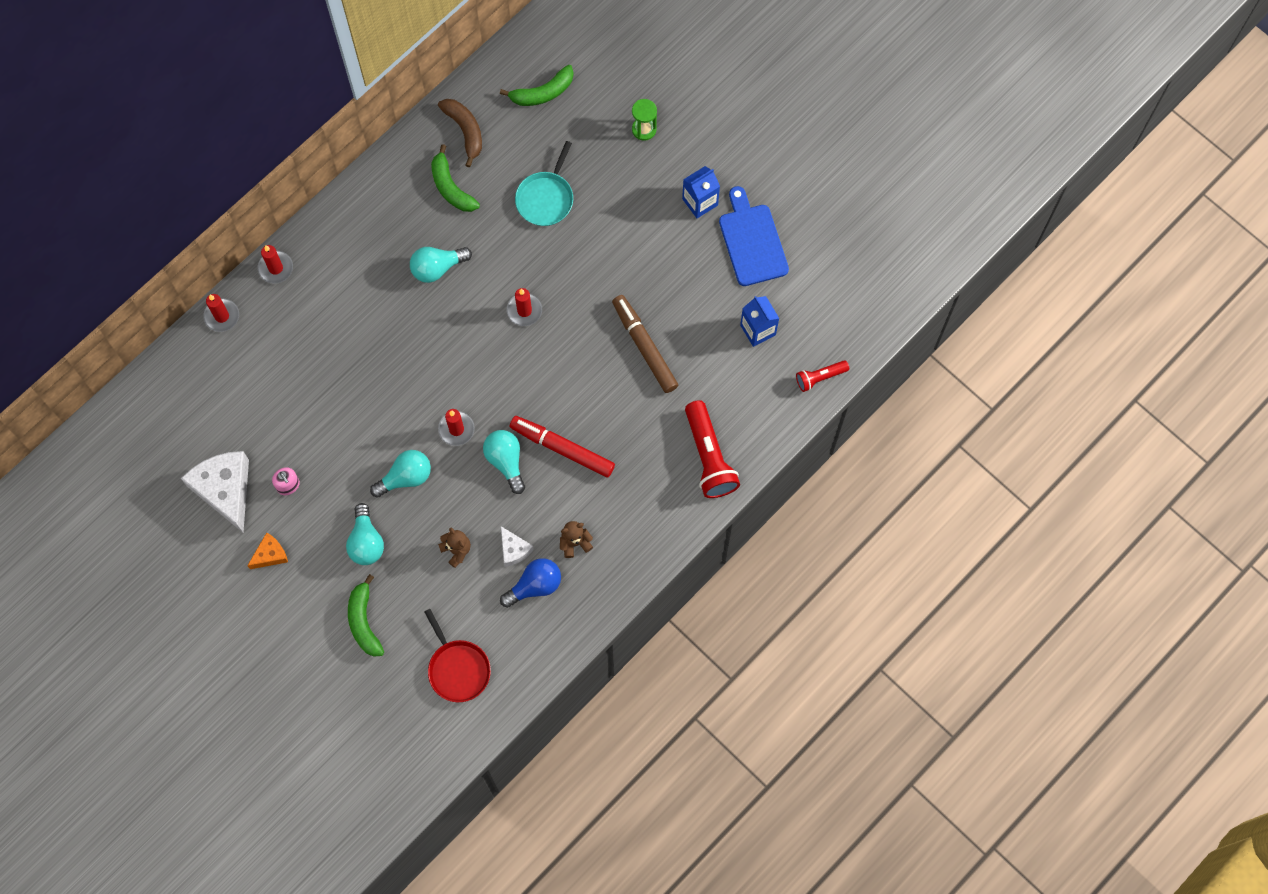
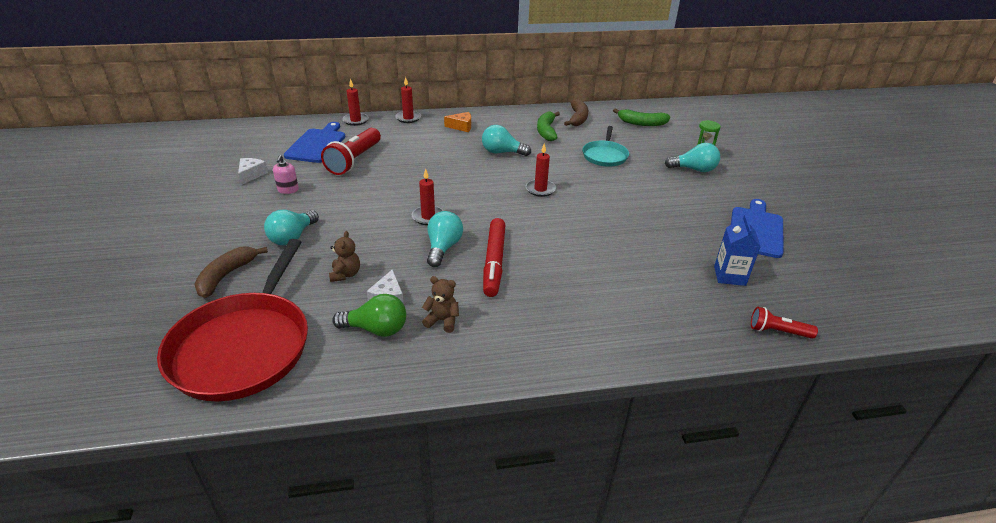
camera: 35 degrees right, 35 degrees down
(225, 490) = (251, 175): white cheese -> white cheese, size x0.50
(231, 393) = (317, 144): none -> blue cutting board
(270, 554) = (228, 212): orange cheese -> orange cheese (461, 126)
(364, 621) = (226, 276): green banana -> brown banana
(406, 477) = (363, 221): turquoise light bulb -> turquoise light bulb (694, 169)
(458, 669) = (244, 346): red pan -> red pan, size x1.91
(535, 586) = (376, 329): blue light bulb -> green light bulb
(546, 198) = (605, 155): turquoise pan -> turquoise pan turned 45 degrees counterclockwise
(562, 448) = (494, 262): red marker -> red marker turned 150 degrees counterclockwise
(644, 346) = (617, 242): brown marker -> none
(700, 202) = (722, 197): blue carton -> none
(709, 457) = (621, 329): red flashlight -> red flashlight (354, 160)

